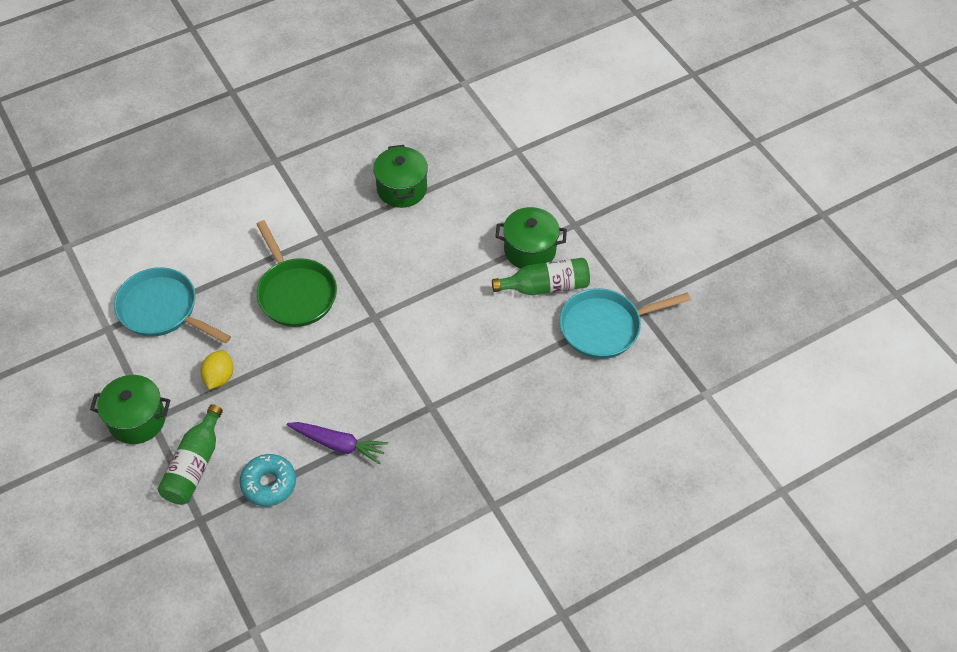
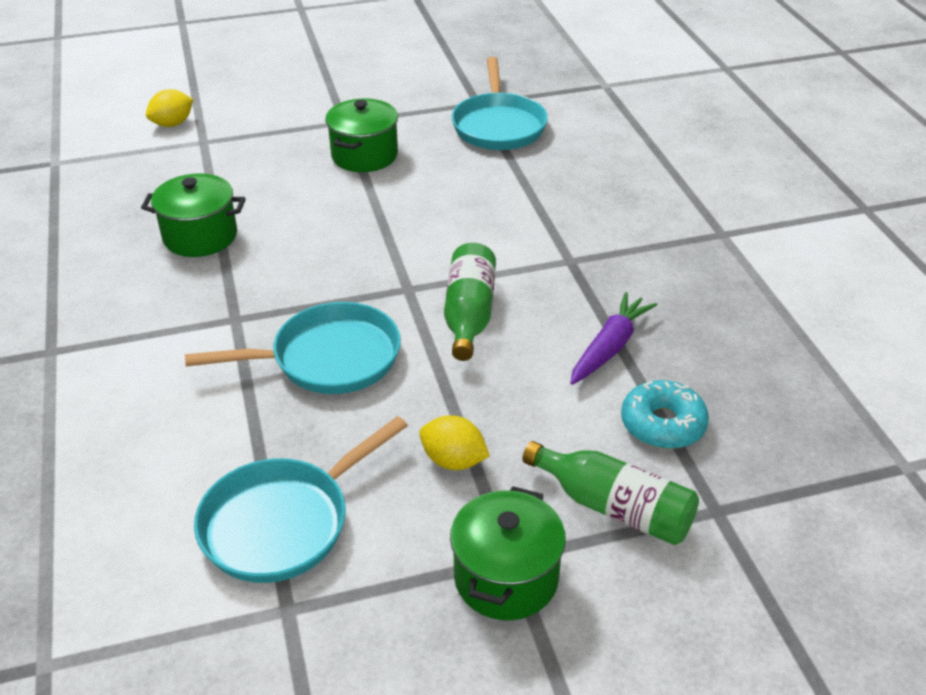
camera: 75 degrees left, 15 degrees down
(295, 292) = (328, 358): green pan -> turquoise pan
(534, 125) = (172, 124): none -> yellow lemon
(545, 286) = (424, 153): green bottle -> green bottle (469, 314)

